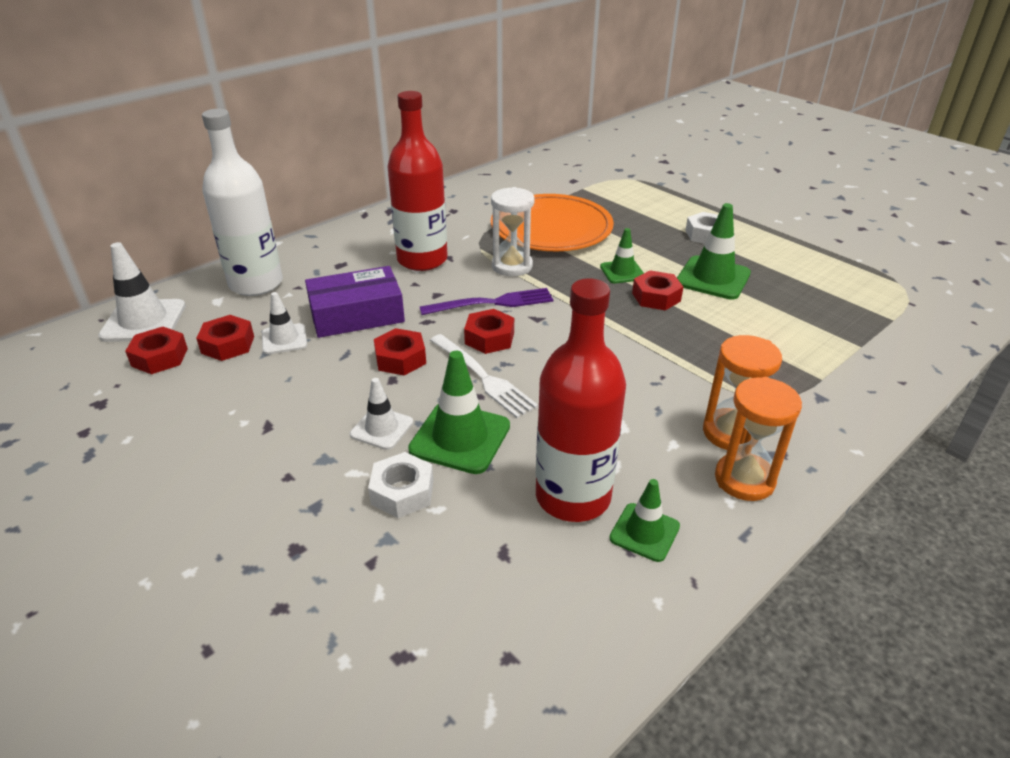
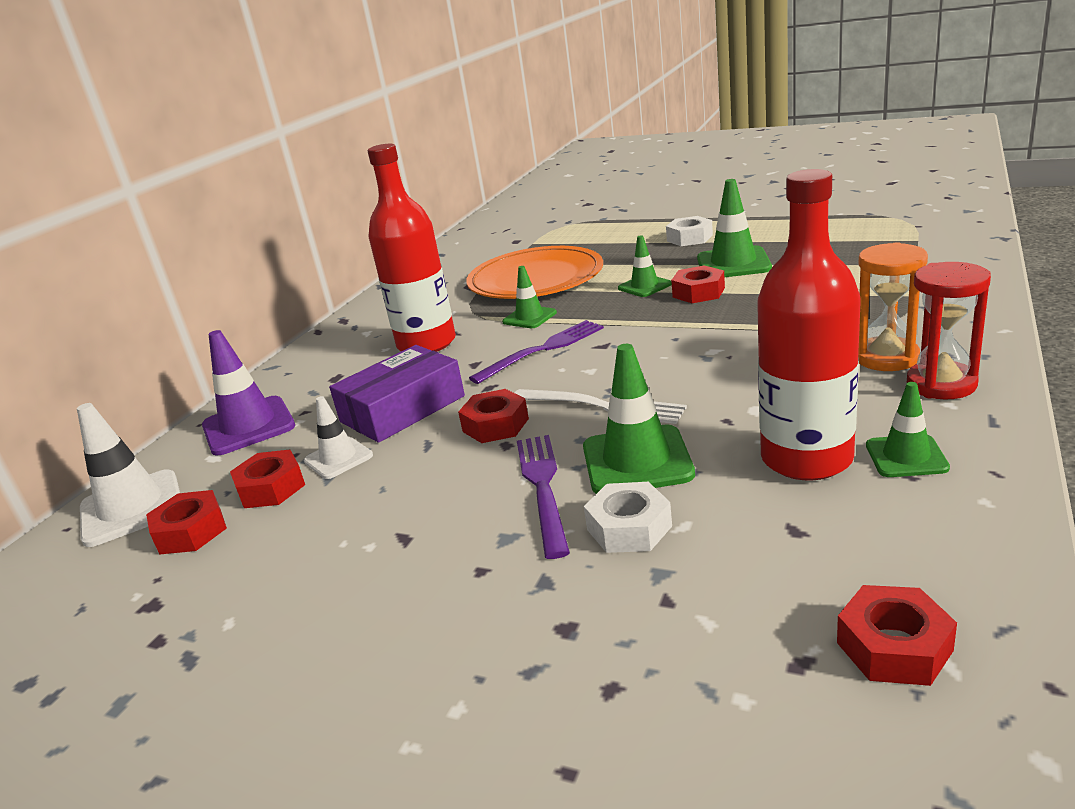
camera: 20 degrees left, 10 degrees down
(256, 284) = (248, 426): white bottle -> purple traffic cone
(382, 428) = (542, 487): white traffic cone -> purple fork
(489, 338) = (572, 376): red nut -> red nut (894, 646)
(512, 266) = (529, 317): white hourglass -> green traffic cone
(744, 479) = (941, 384): orange hourglass -> red hourglass

